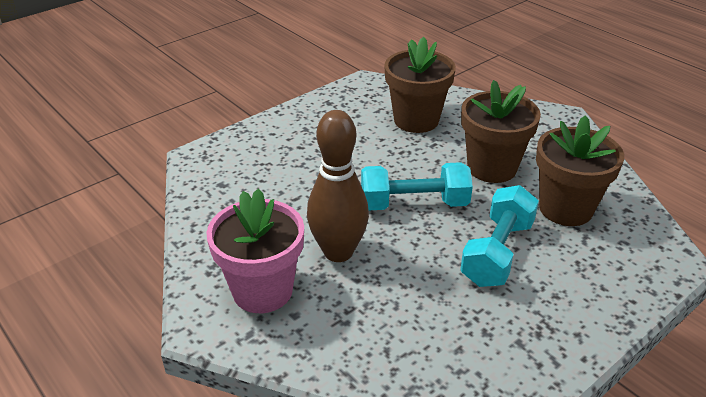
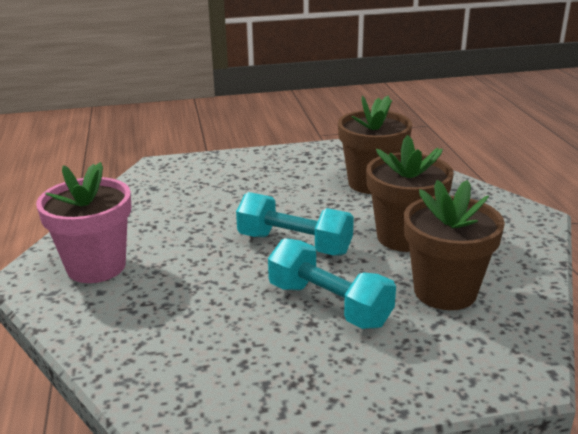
camera: 30 degrees right, 10 degrees down
(338, 252) = (186, 259): brown bowling pin -> none
(497, 252) = (329, 305): turquoise dumbbell -> turquoise dumbbell turned 75 degrees clockwise

